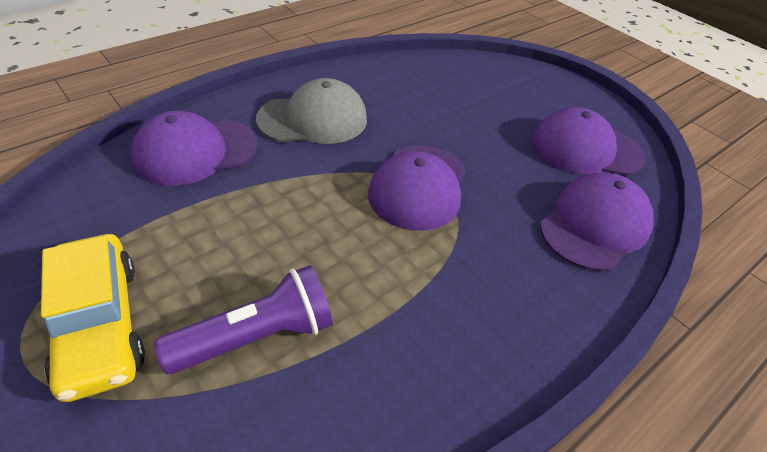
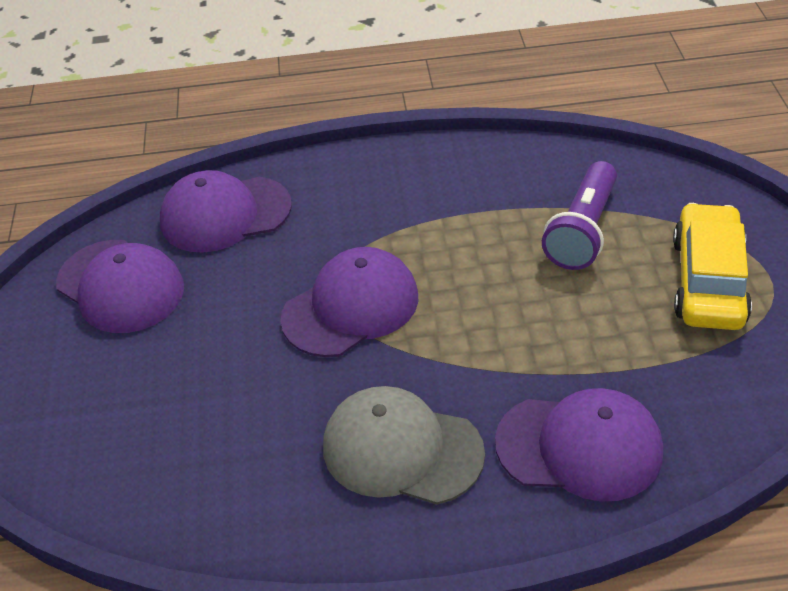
camera: 140 degrees left, 0 degrees up
(257, 337) = (582, 231): purple flashlight -> purple flashlight turned 75 degrees counterclockwise

